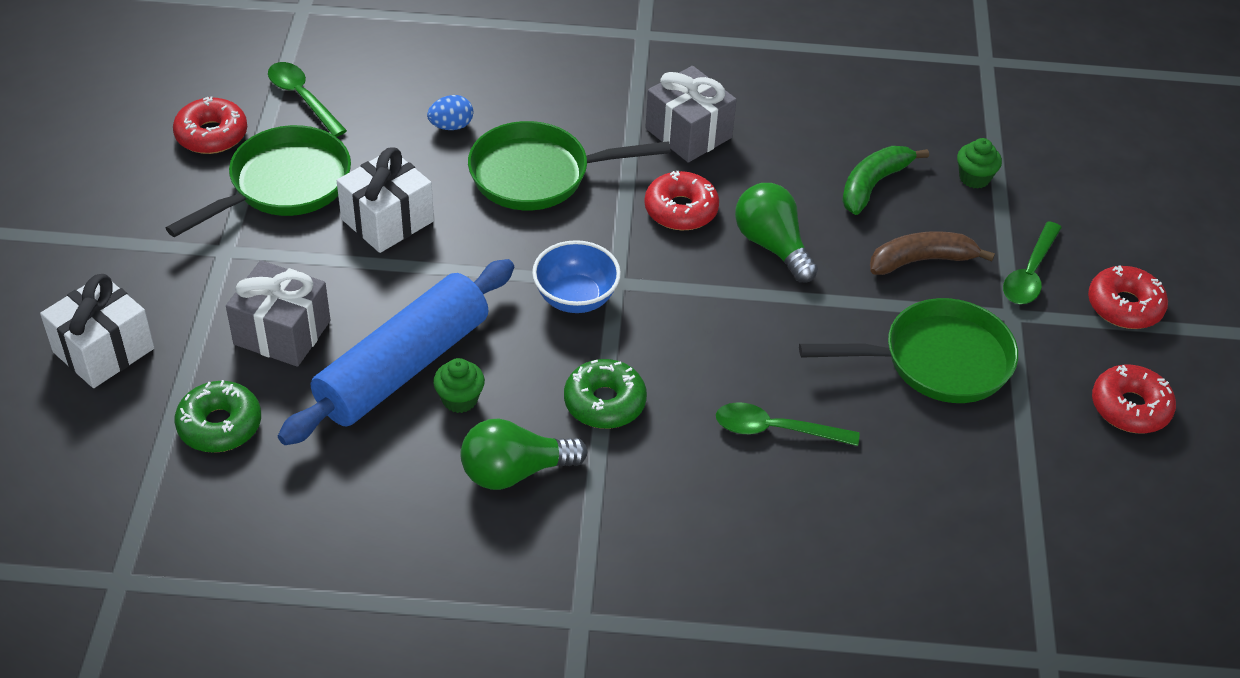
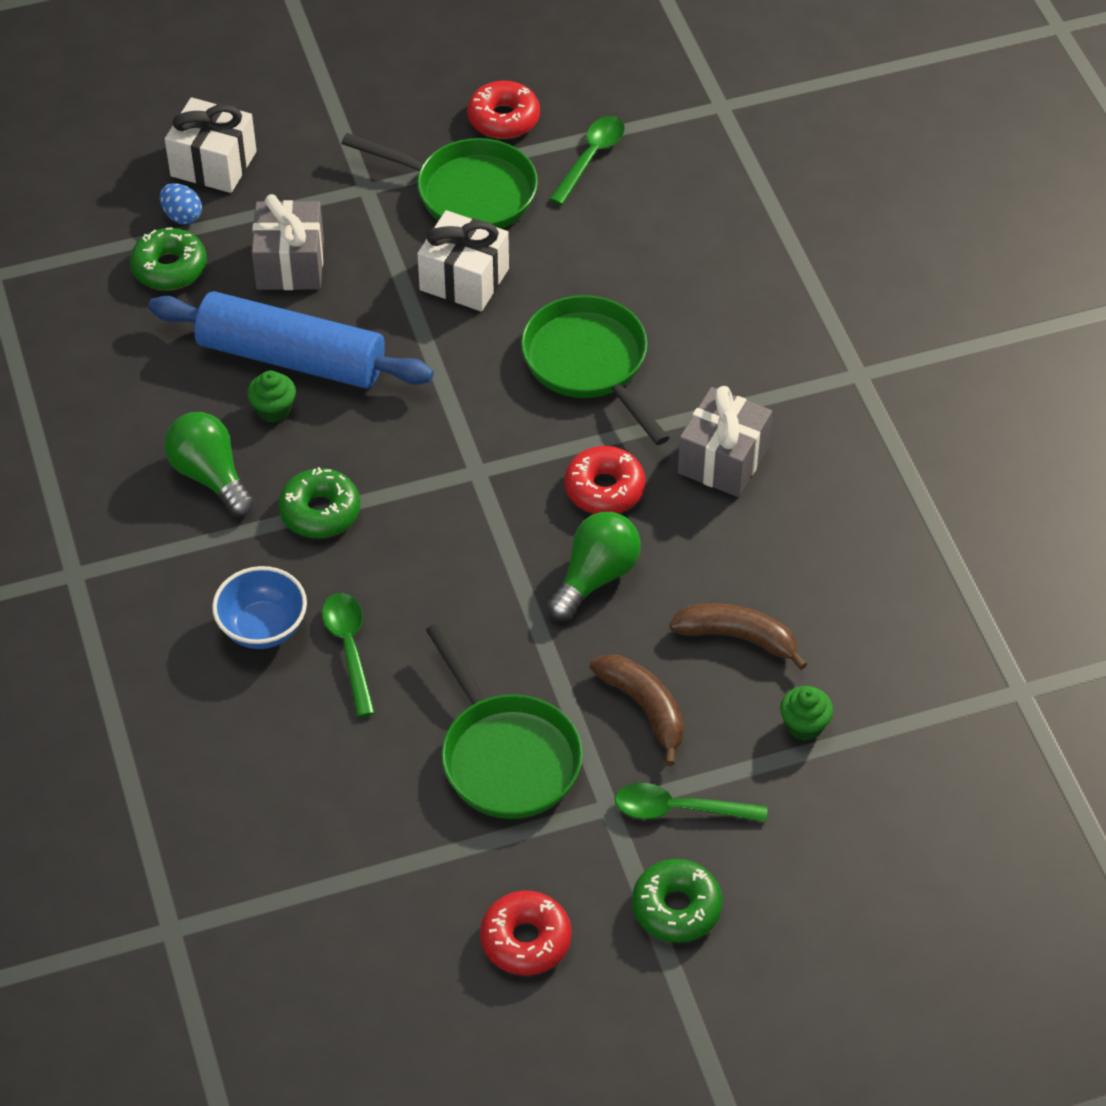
camera: 70 degrees right, 5 degrees up
(451, 126) = (618, 276): blue egg -> blue egg (182, 216)
(575, 298) = (439, 448): blue bowl -> blue bowl (263, 628)
(873, 185) = (738, 637): green banana -> brown banana
(1124, 306) = (676, 908): red donut -> green donut

